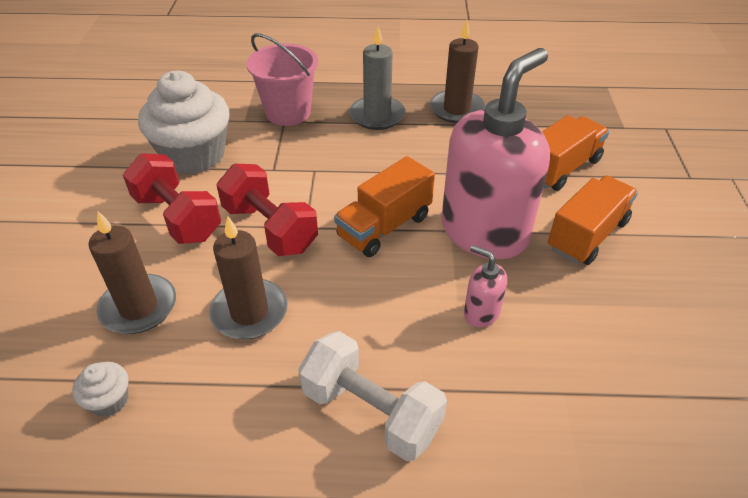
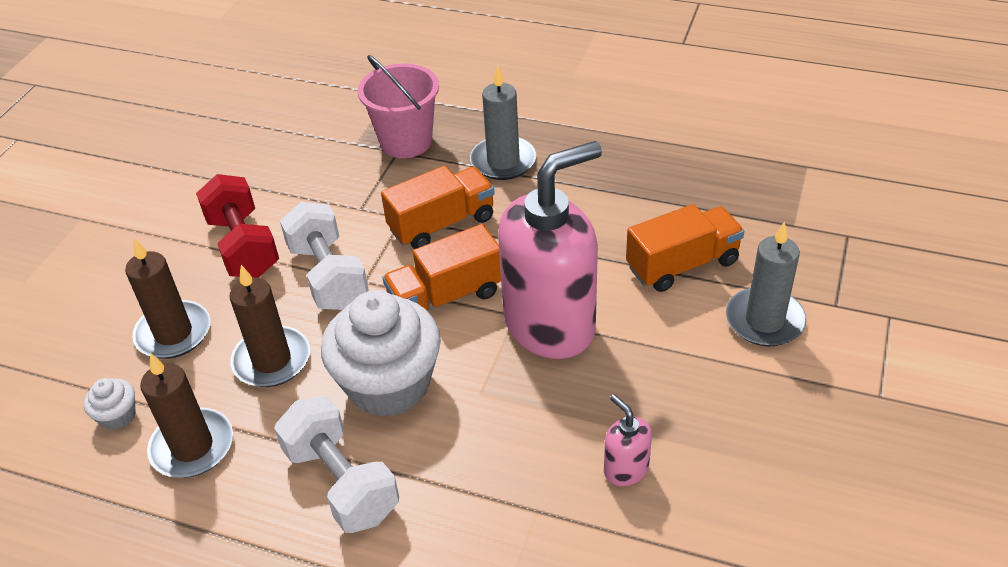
camera: 20 degrees right, 0 degrees up
(194, 155) = (286, 178): white cupcake -> white cupcake (389, 384)
(270, 228) = (328, 276): red dumbbell -> white dumbbell
(456, 109) = (600, 168): brown candle -> brown candle (192, 446)
(481, 313) = (498, 411): pink soap dispenser -> pink soap dispenser (625, 469)
(587, 235) = (664, 351): orange truck -> orange truck (442, 224)
(647, 198) = (764, 320): none -> grey candle

